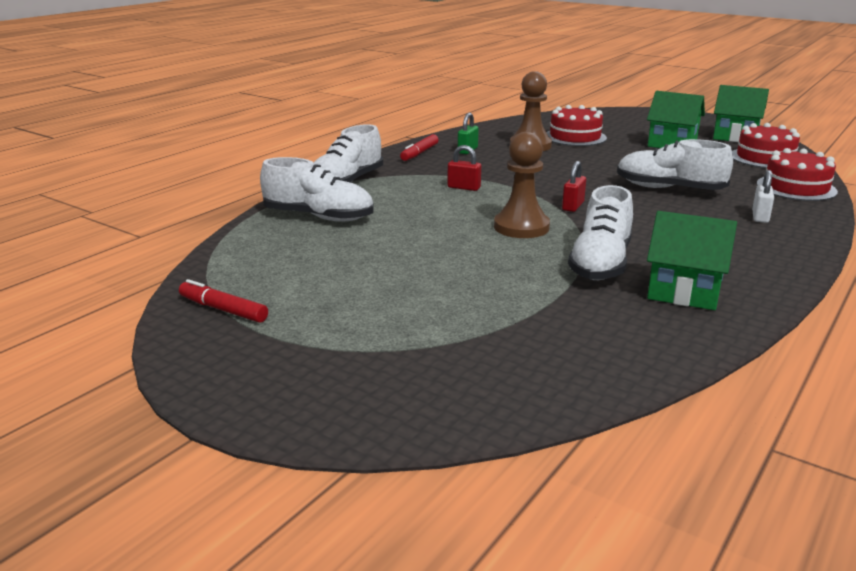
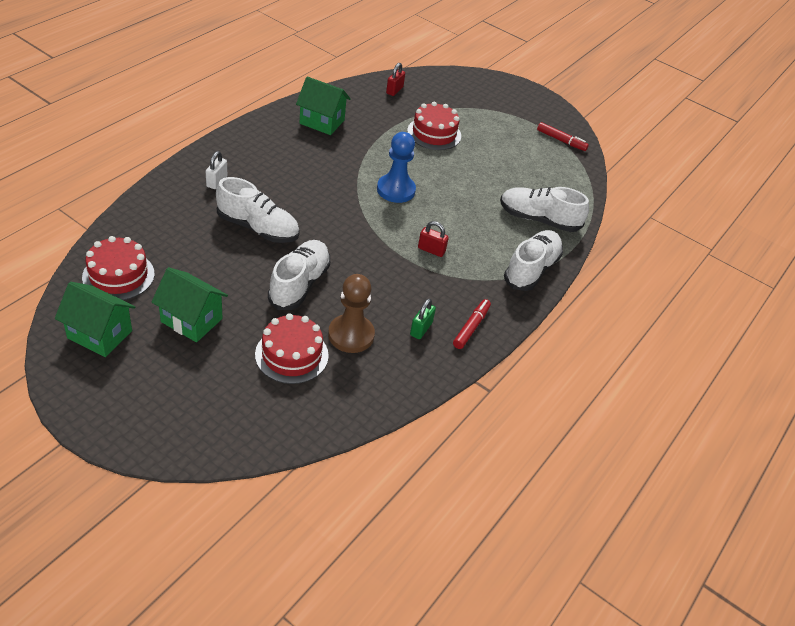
camera: 175 degrees right, 20 degrees up
(521, 227) = (396, 190): brown pawn -> blue pawn
(573, 206) = (350, 211): red padlock -> red padlock (394, 90)
(600, 263) = (357, 149): white shoe -> white shoe (299, 284)
(796, 188) = (147, 217): red cake -> red cake (434, 133)

